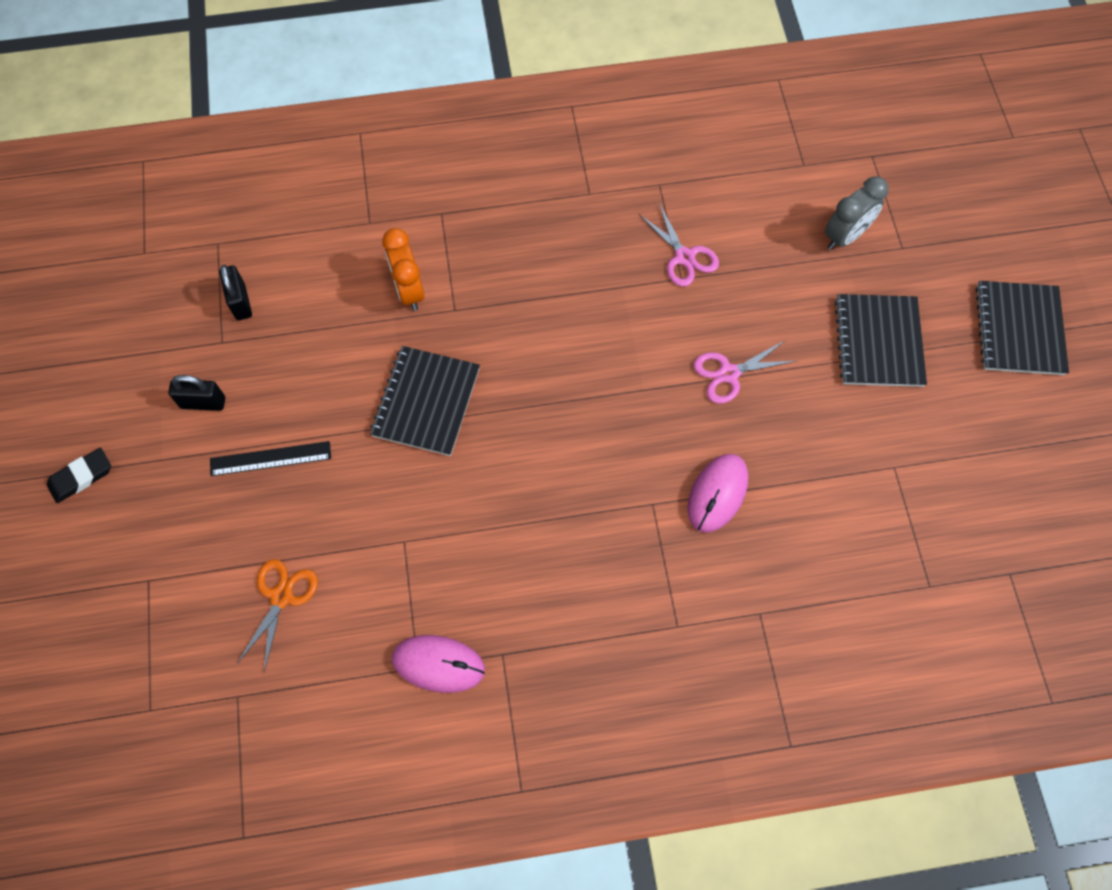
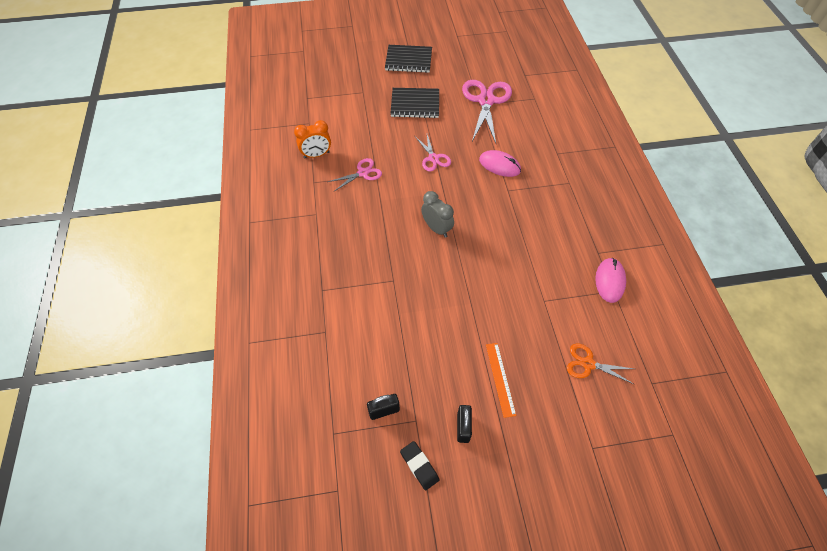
camera: 90 degrees left, 10 degrees down
(81, 477) = (526, 509): black eraser -> black eraser (419, 466)
(270, 458) = (500, 379): black ruler -> orange ruler
(409, 291) = (379, 305): orange clock -> orange clock (316, 155)
(426, 402) = (456, 293): black notebook -> none
(845, 236) = (354, 111): grey clock -> grey clock (436, 228)
(907, 481) = (486, 101): none -> pink scissors

